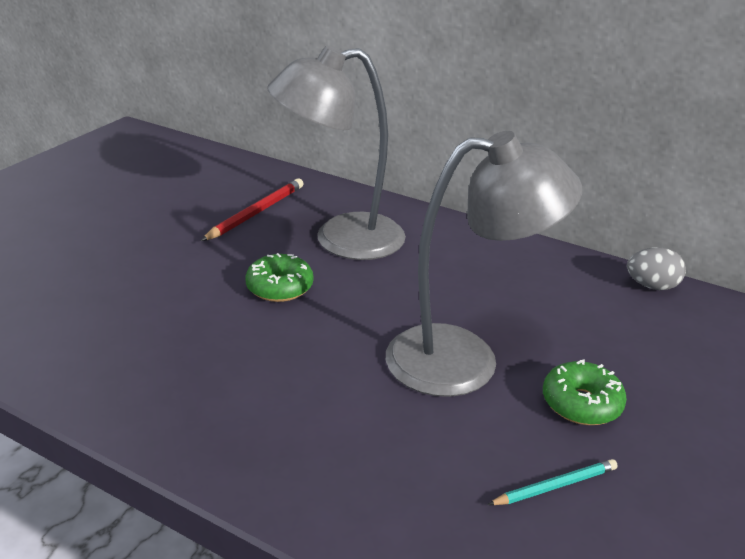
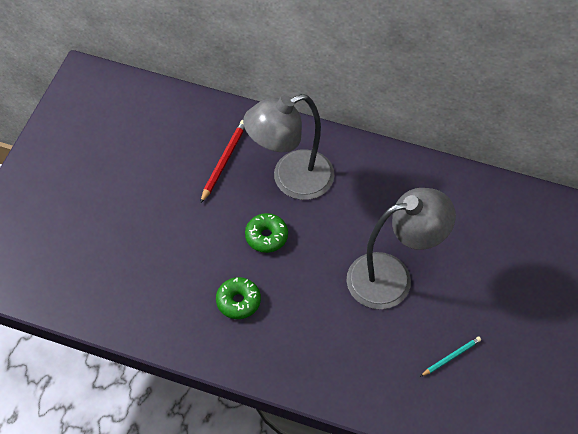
camera: 10 degrees left, 25 degrees up
(581, 403) = (460, 298): green donut -> green donut (238, 301)
(651, 286) = (497, 188): grey egg -> none

